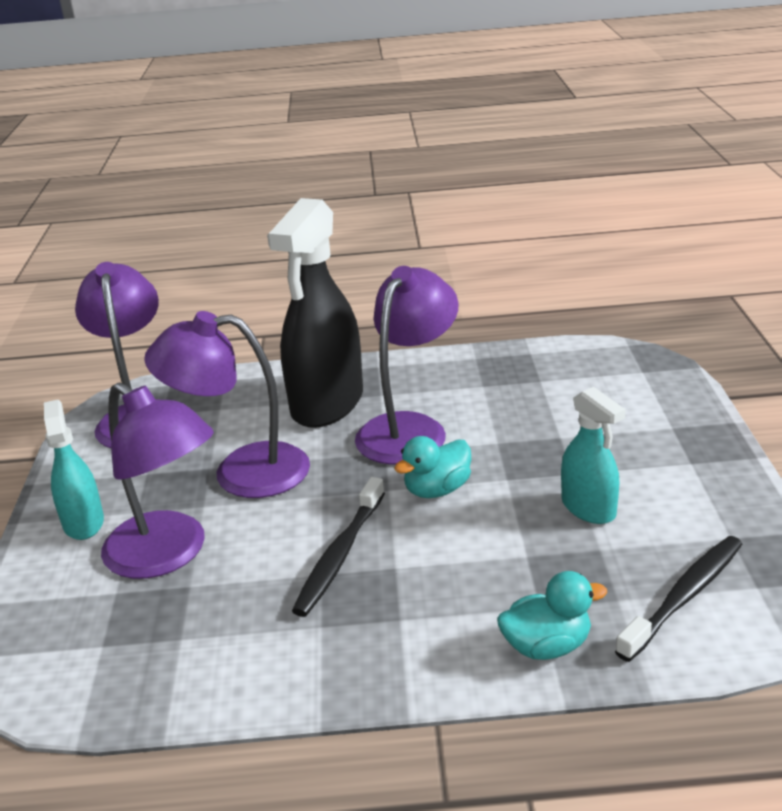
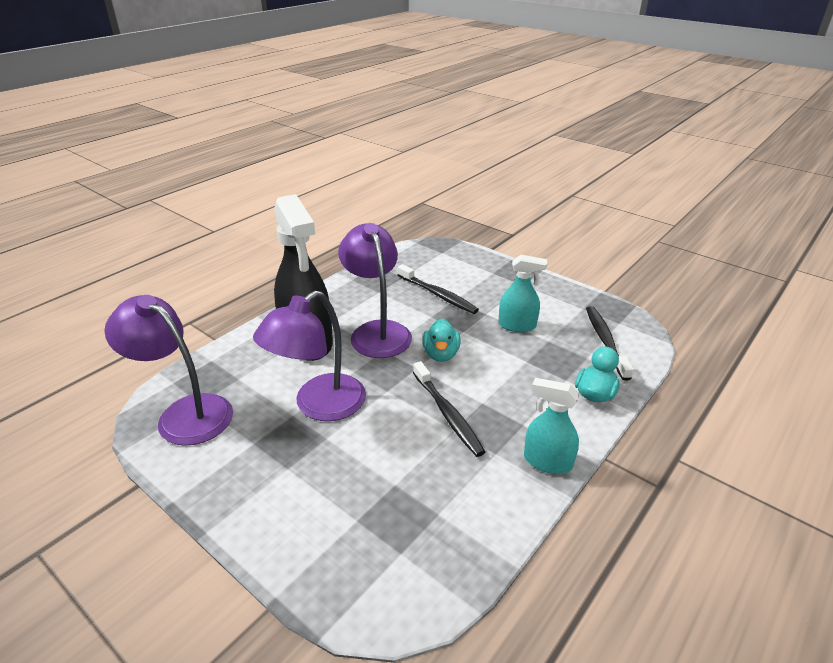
camera: 50 degrees left, 5 degrees up
(83, 523) = (261, 498): turquoise spray bottle -> turquoise spray bottle (547, 461)
(168, 555) = (353, 477): purple lamp -> none
(547, 421) = (438, 295): none -> black toothbrush

